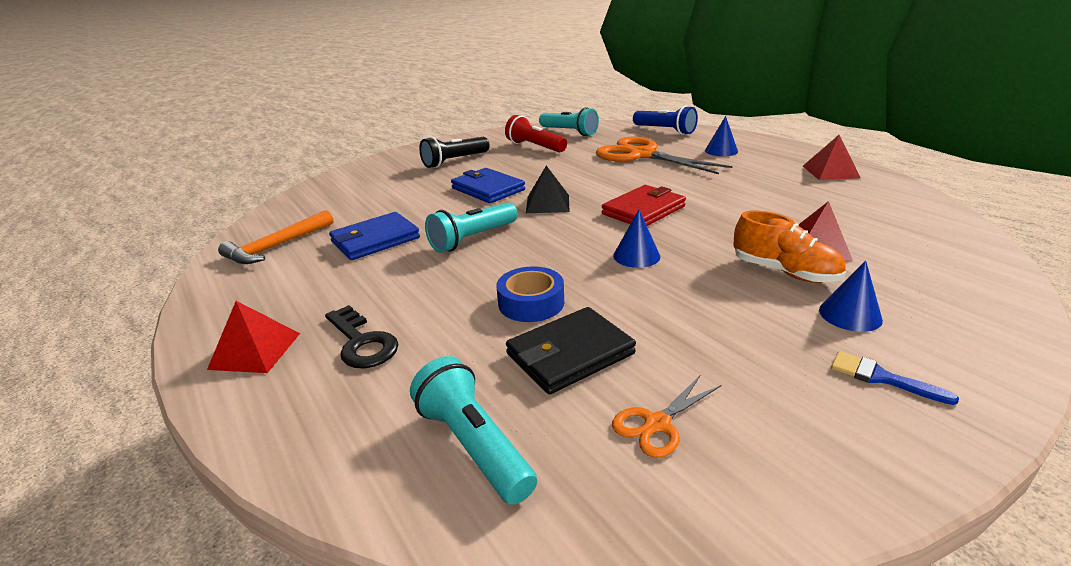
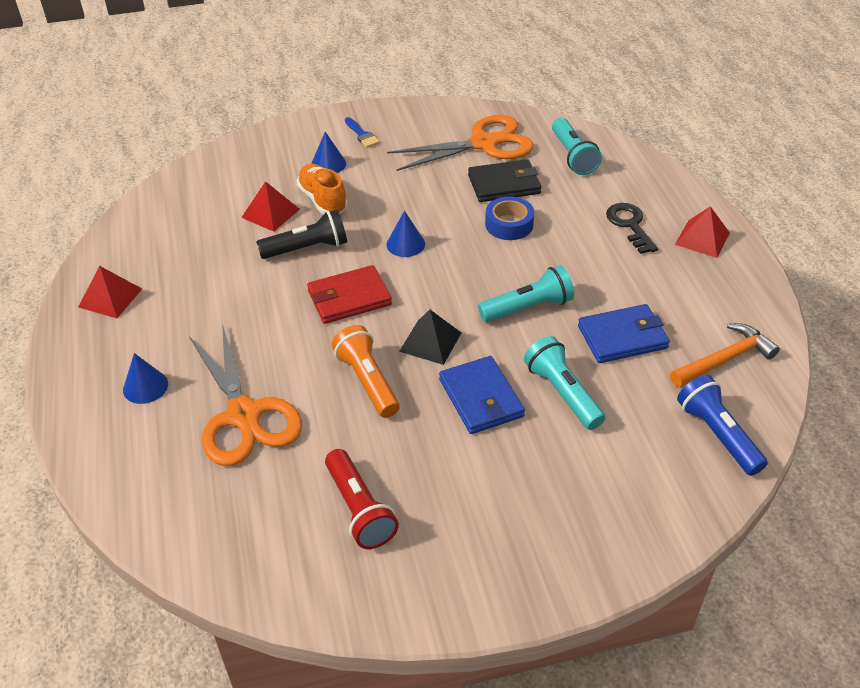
camera: 160 degrees left, 15 degrees up
(455, 161) = (499, 505): black flashlight -> black flashlight (307, 248)
(569, 132) = (269, 552): turquoise flashlight -> turquoise flashlight (562, 393)
(577, 179) = (367, 381): none -> orange flashlight
(657, 424) = (484, 144): orange scissors -> orange scissors, size x2.22
(665, 130) = (133, 486): blue flashlight -> blue flashlight (717, 434)

